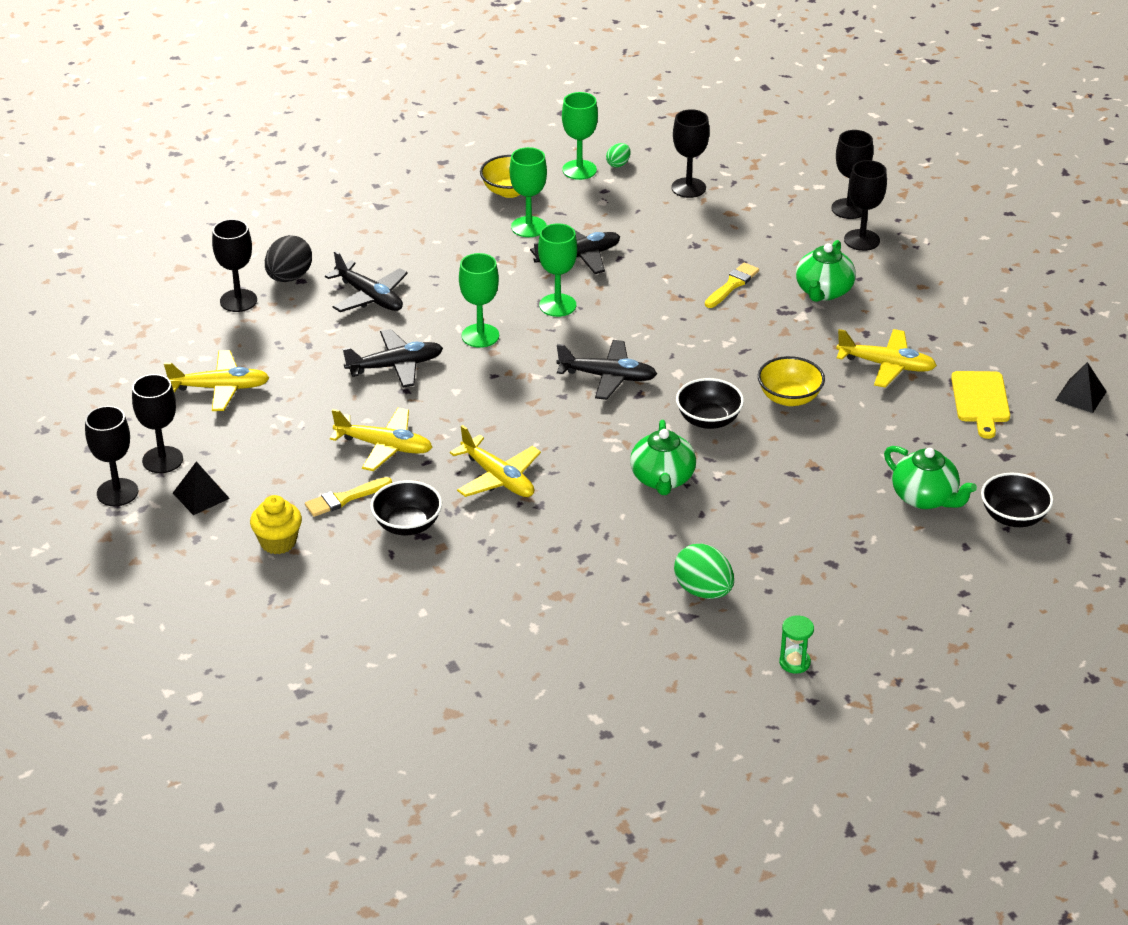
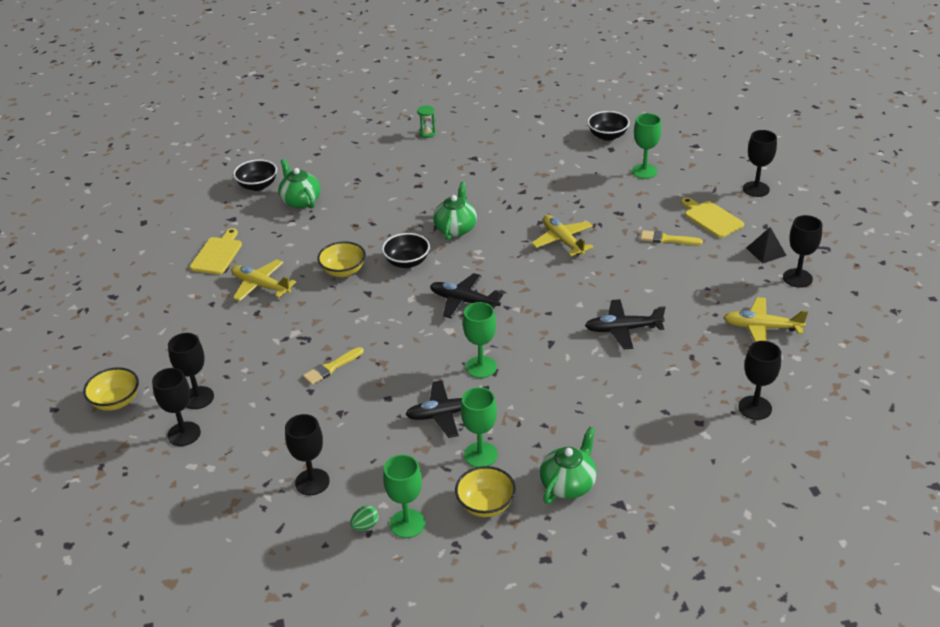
camera: 165 degrees left, 0 degrees up
(117, 492) = (825, 260): black goblet -> black goblet (756, 189)
(278, 542) = (711, 218): yellow cupcake -> yellow cutting board
(289, 277) = (710, 427): black egg -> none
(345, 498) = (667, 239): yellow brush -> yellow brush turned 150 degrees counterclockwise
(370, 297) = (638, 396): black plane -> none
(384, 446) = (637, 269): yellow plane -> none
(407, 525) = (627, 219): black bowl -> black bowl (607, 136)
(480, 336) = (551, 347): green goblet -> green goblet (644, 171)
(703, 591) = (459, 168): green egg -> none
(823, 292) = (263, 352): green teapot -> green teapot (568, 484)
(949, 227) = (116, 401): none -> yellow bowl
(1080, 395) = (150, 250): black pyramid -> none

